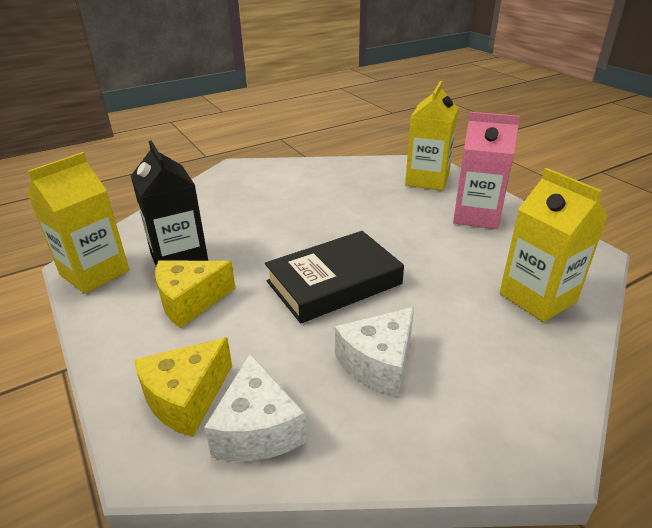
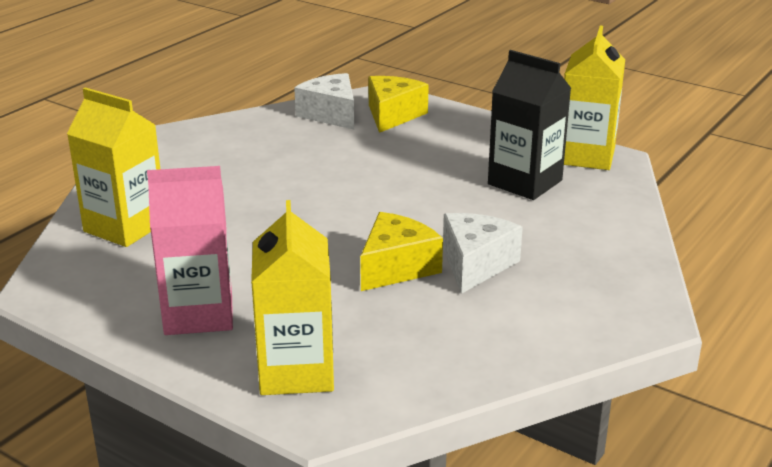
camera: 155 degrees right, 5 degrees down
(190, 301) = (463, 156): yellow cheese -> yellow cheese (396, 267)
(334, 283) = (343, 196): black book -> none
(379, 363) = (266, 155): white cheese -> white cheese (475, 265)

